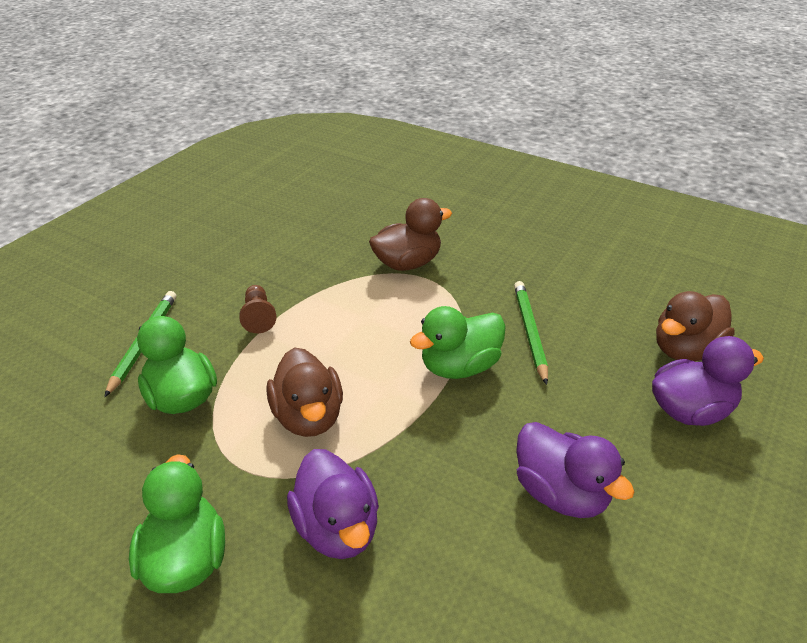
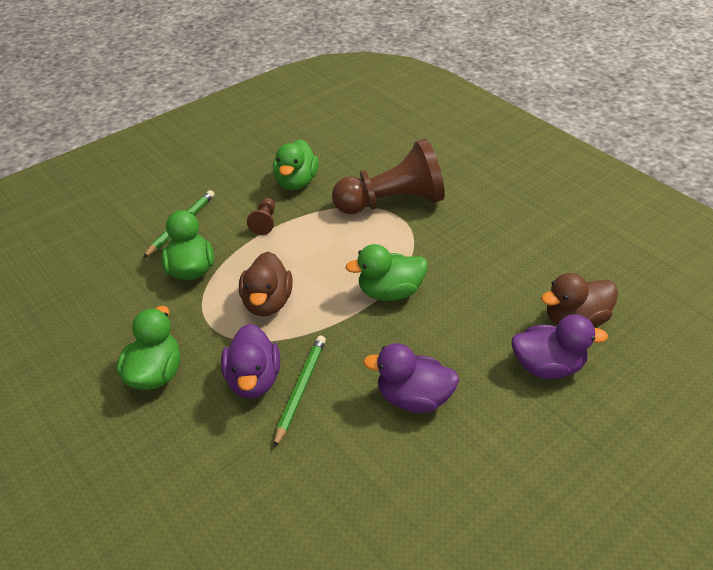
camera: 20 degrees right, 5 degrees up
(278, 262) = (296, 182): none -> green duck
(407, 263) = (392, 202): brown duck -> brown pawn
(530, 332) = (457, 277): green pencil -> green pencil (300, 389)
(561, 493) = (413, 398): purple duck -> purple duck turned 120 degrees clockwise

